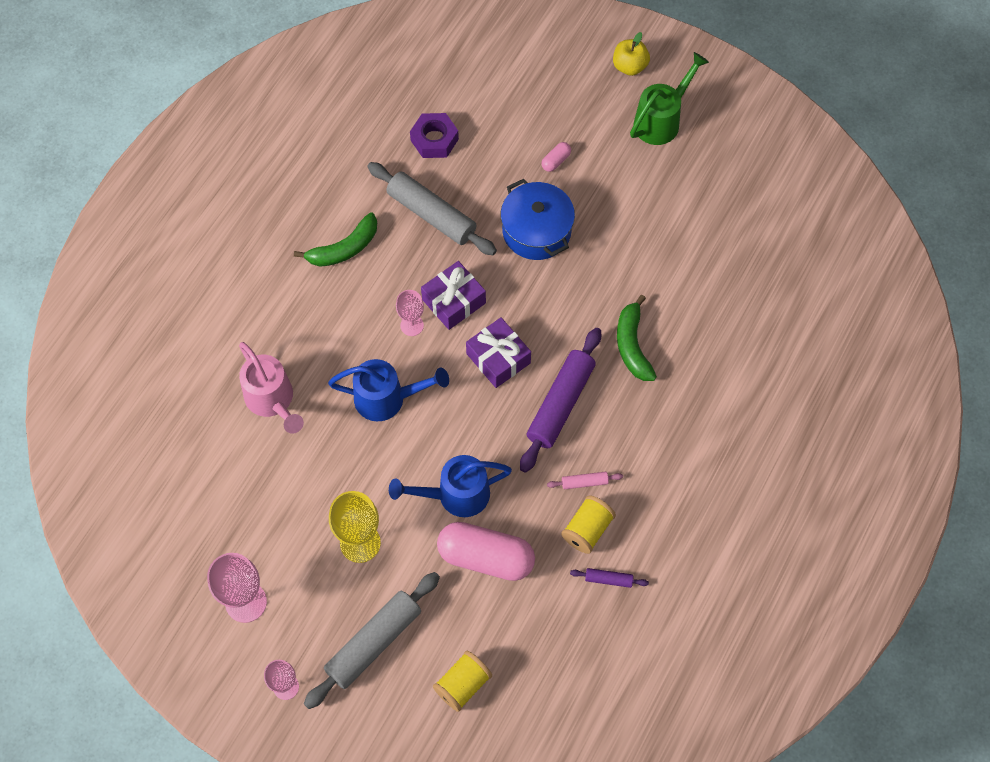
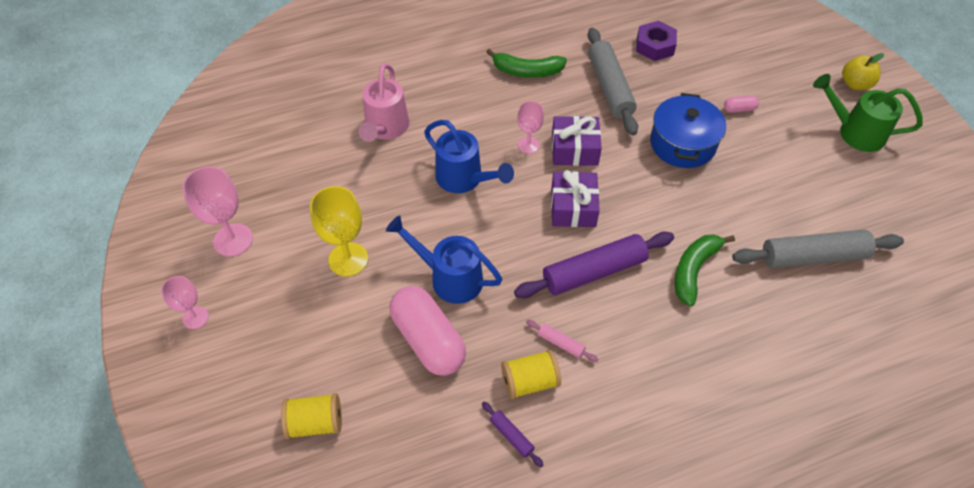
camera: 40 degrees right, 10 degrees down
(374, 643) = (285, 336): grey rolling pin -> grey rolling pin (813, 256)
(661, 120) = (854, 132): green watering can -> green watering can turned 150 degrees counterclockwise

